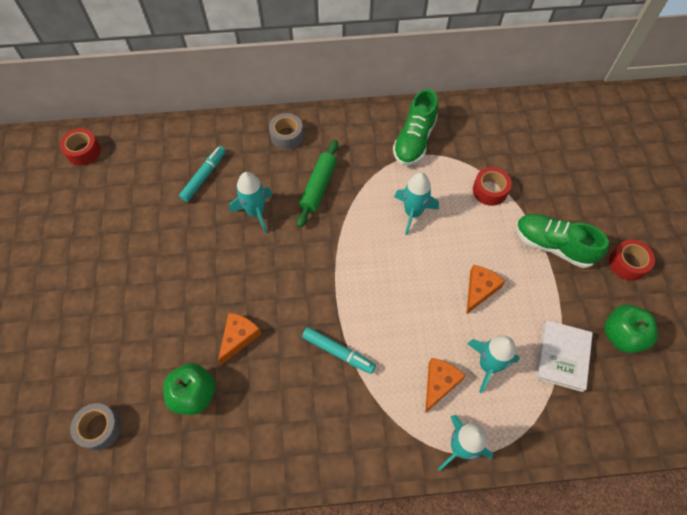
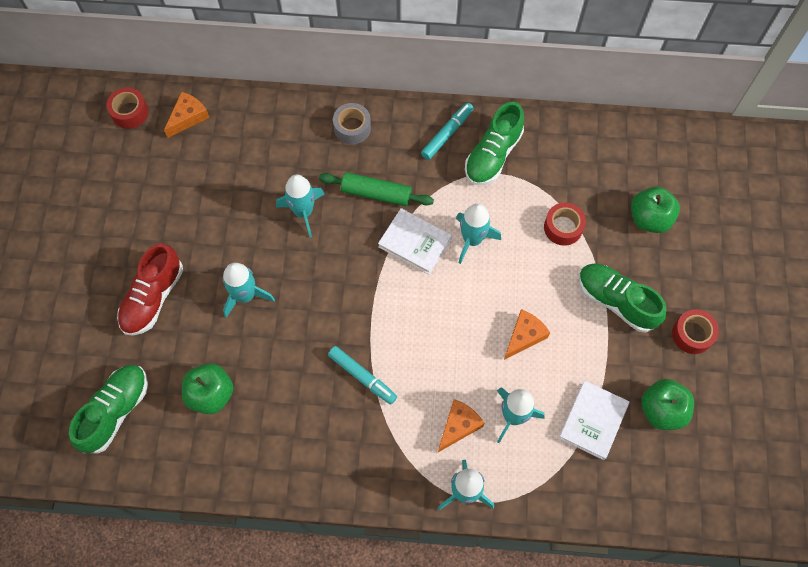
camera: 10 degrees right, 5 degrees up
(100, 428) = (116, 411): grey tape -> green shoe
(125, 311) = (153, 298): none -> red shoe
(204, 176) = (255, 162): turquoise marker -> turquoise marker (447, 134)
(214, 295) = (245, 295): none -> turquoise rocket
(238, 337) = (264, 344): orange cheese -> orange cheese (188, 117)
(318, 187) = (376, 194): green rolling pin -> green rolling pin turned 75 degrees clockwise
(362, 223) = (415, 242): none -> white book
(561, 172) = (649, 218): none -> green apple

